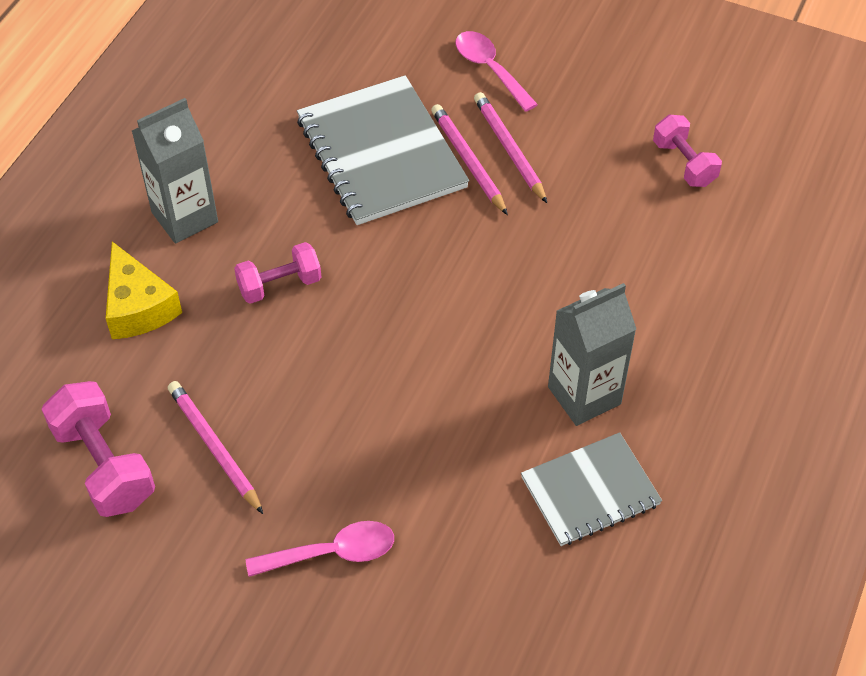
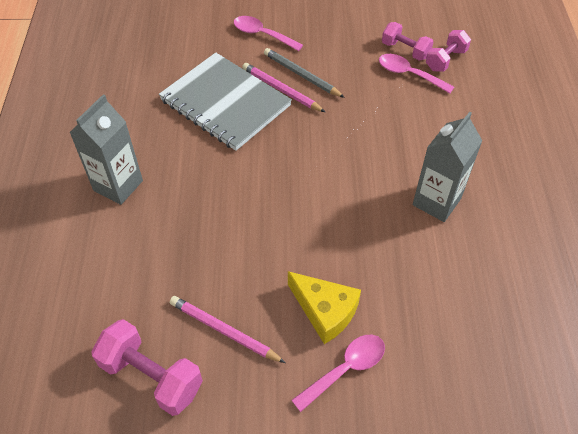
camera: 25 degrees left, 0 degrees up
(138, 306) = (117, 255): yellow cheese -> yellow cheese (325, 311)
(279, 285) = (207, 205): pink dumbbell -> pink dumbbell (445, 60)
(509, 149) = (301, 75): pink pencil -> grey pencil
(590, 491) = (478, 258): grey notebook -> none
(665, 201) = (409, 74): none -> pink spoon

